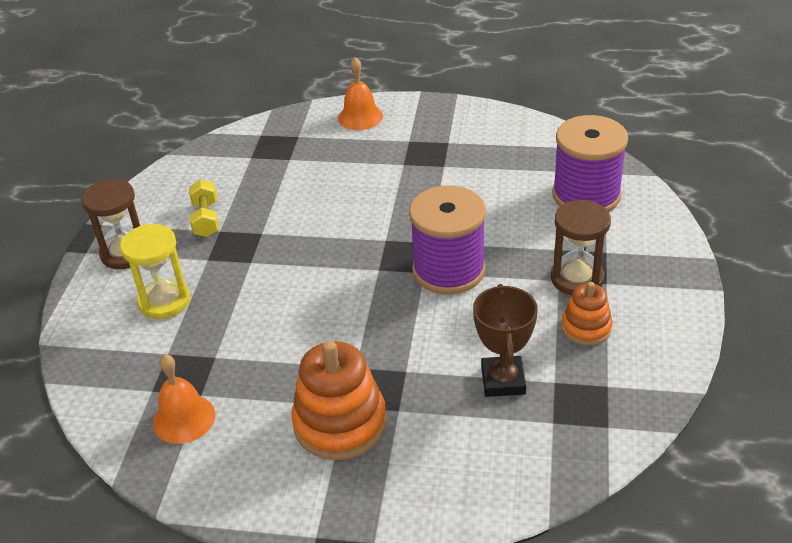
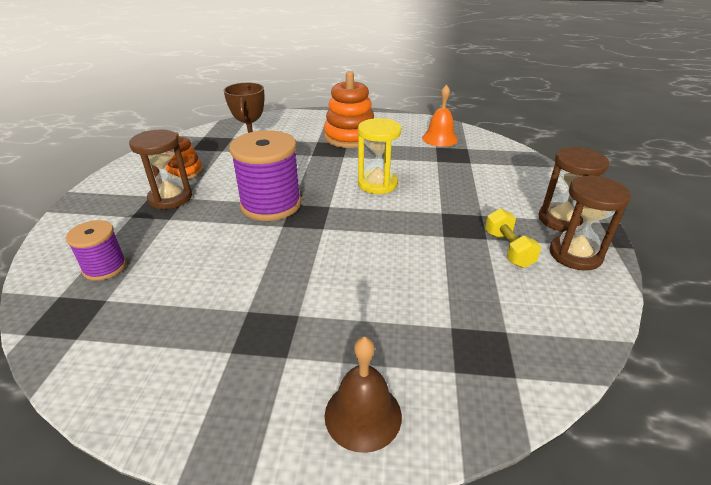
camera: 175 degrees right, 5 degrees down
(147, 214) = (575, 255): none -> brown hourglass
(164, 301) = (495, 187): yellow hourglass -> yellow hourglass (377, 184)
(360, 117) = (363, 415): orange bell -> brown bell
(586, 195) = (105, 267): purple spool -> purple spool, size x0.55

